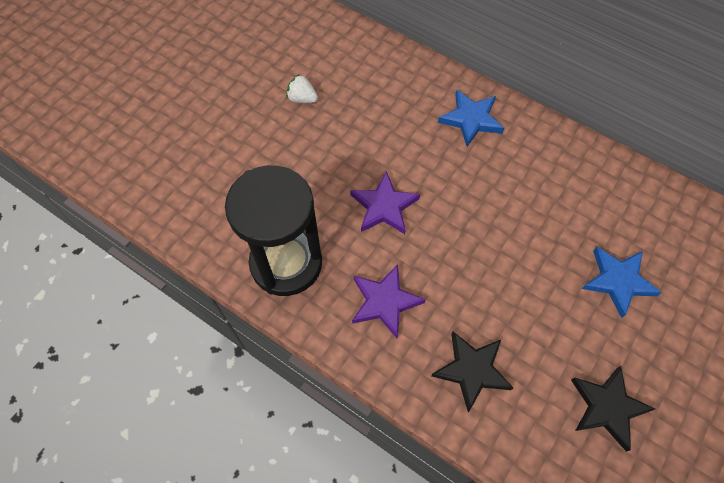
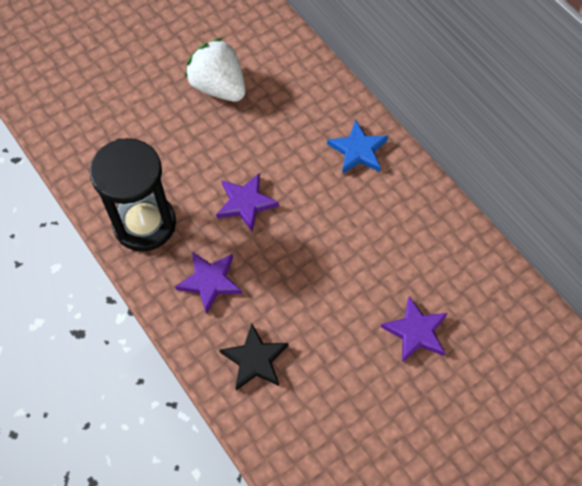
camera: 20 degrees right, 0 degrees up
(302, 99) = (218, 87): white strawberry -> white strawberry, size x2.20
(607, 407) = (352, 428): black star -> none
(618, 281) = (416, 332): blue star -> purple star

